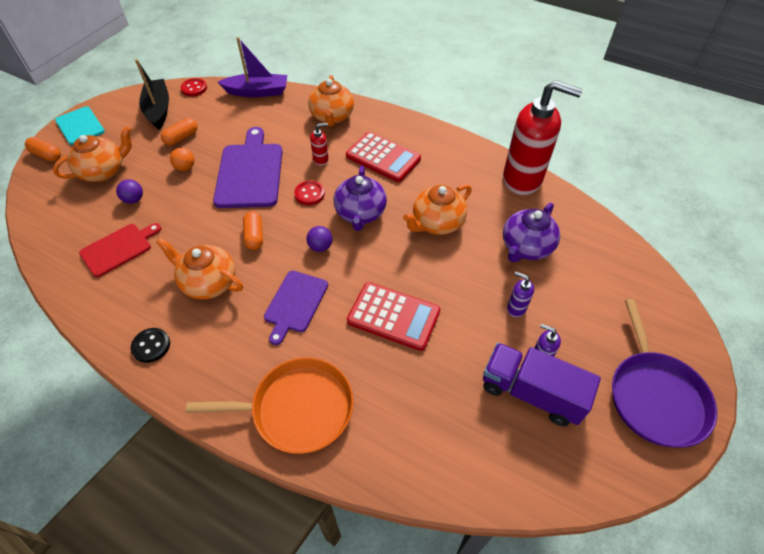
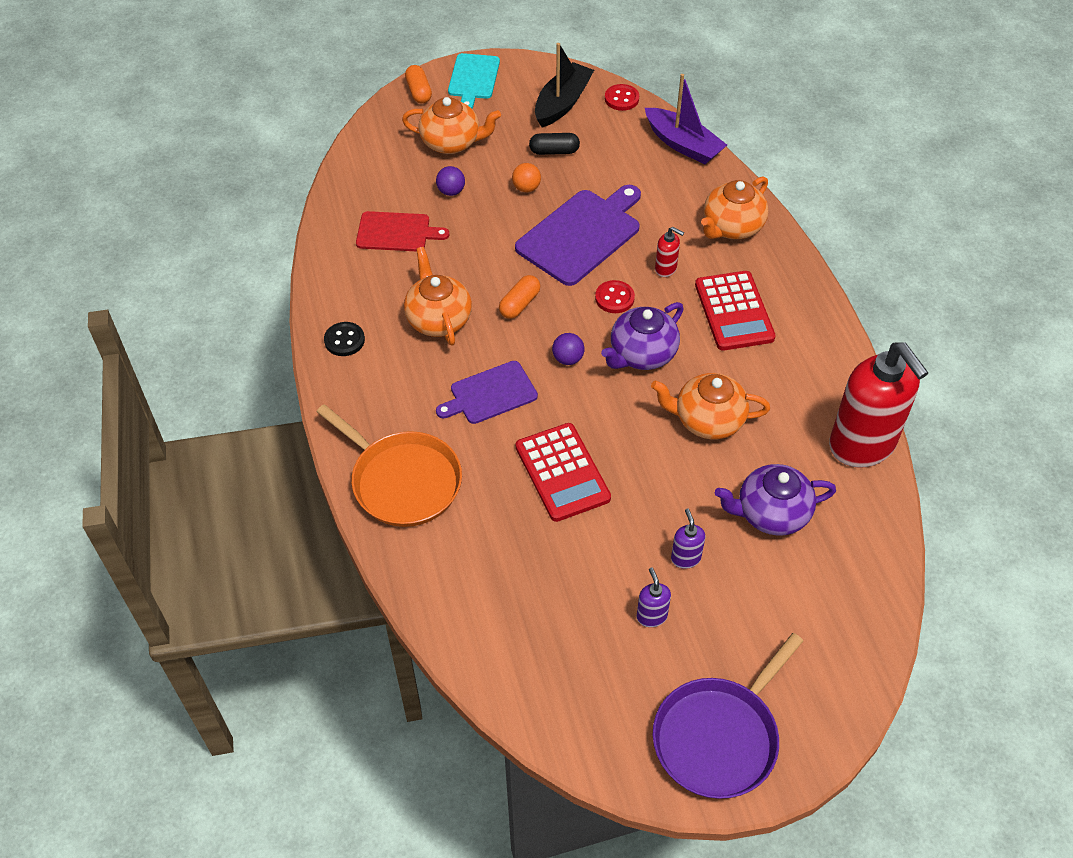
camera: 45 degrees right, 0 degrees up
(181, 138) = (554, 151): orange capsule -> black capsule
(531, 392) = (607, 634): purple truck -> none

